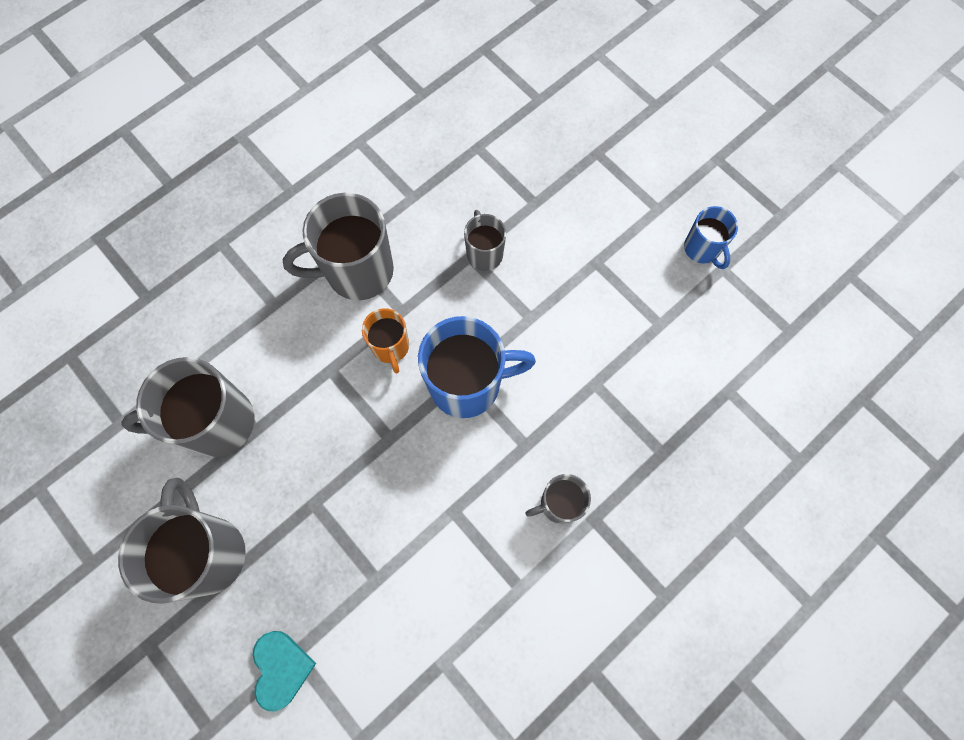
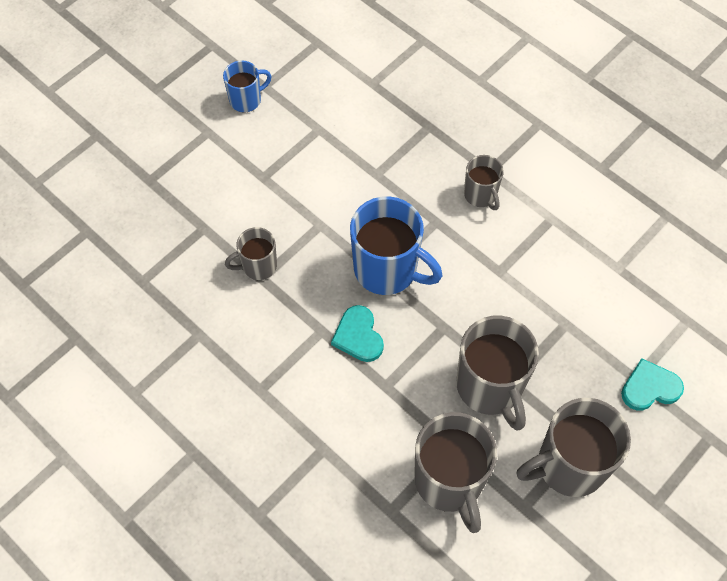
camera: 95 degrees left, 10 degrees down
(357, 271) = (283, 375): grey mug -> grey mug (490, 387)
(390, 347) = (358, 336): orange mug -> turquoise heart
(467, 384) = (387, 270): blue mug -> blue mug turned 135 degrees clockwise

